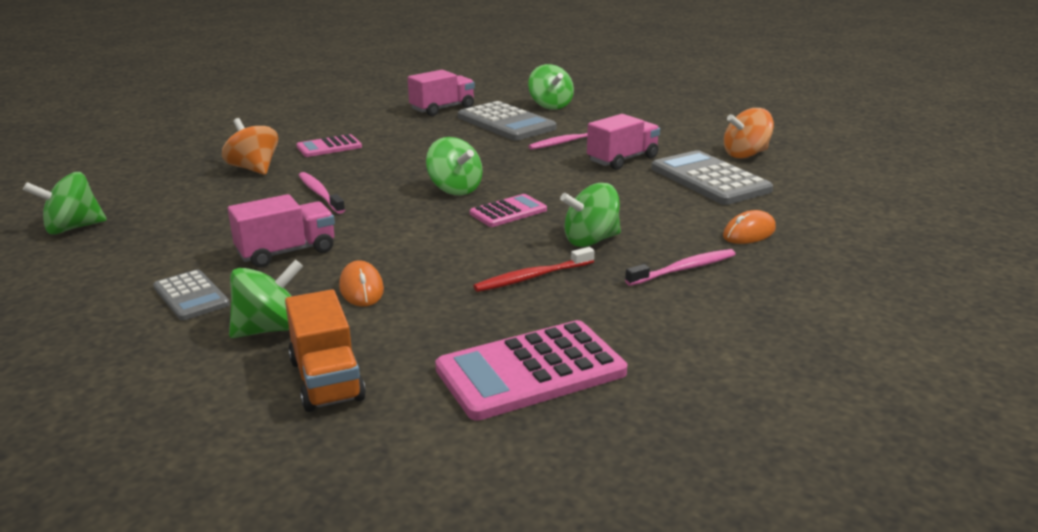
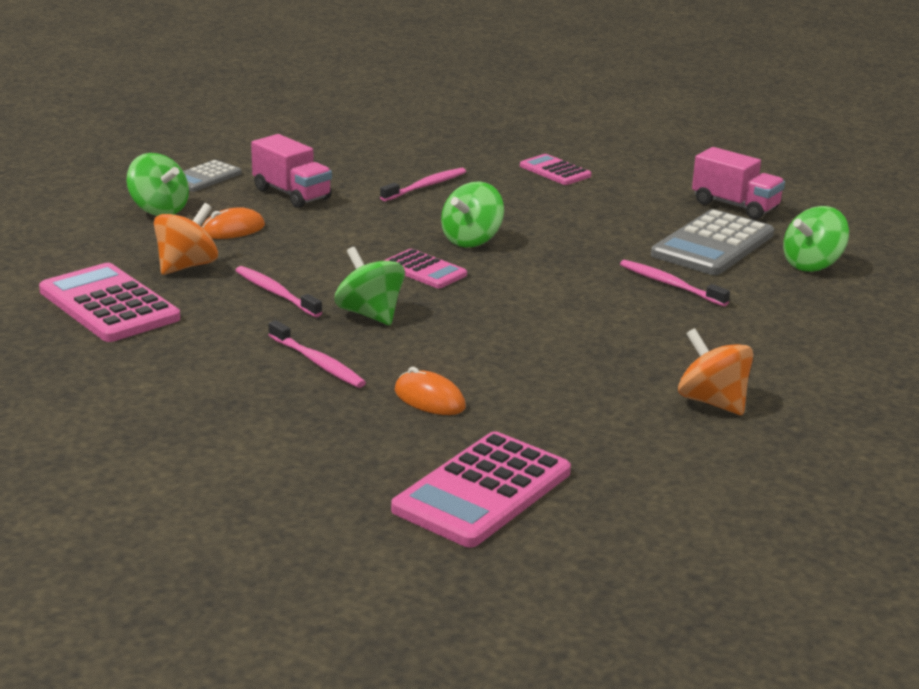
camera: 75 degrees right, 0 degrees up
(73, 228) = (308, 119): green spinning top -> none
(254, 169) = (472, 152): orange spinning top -> orange spinning top (186, 266)
(327, 380) = (89, 238): orange truck -> none
(532, 277) = (275, 293): red toothbrush -> pink toothbrush
(622, 159) = (628, 320): pink truck -> none
(709, 179) = (592, 376): grey calculator -> none
(886, 230) = (482, 491): none -> pink calculator

